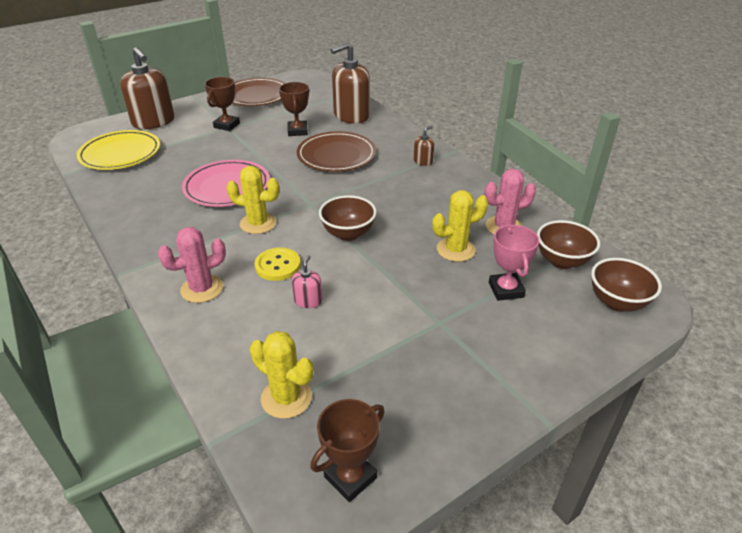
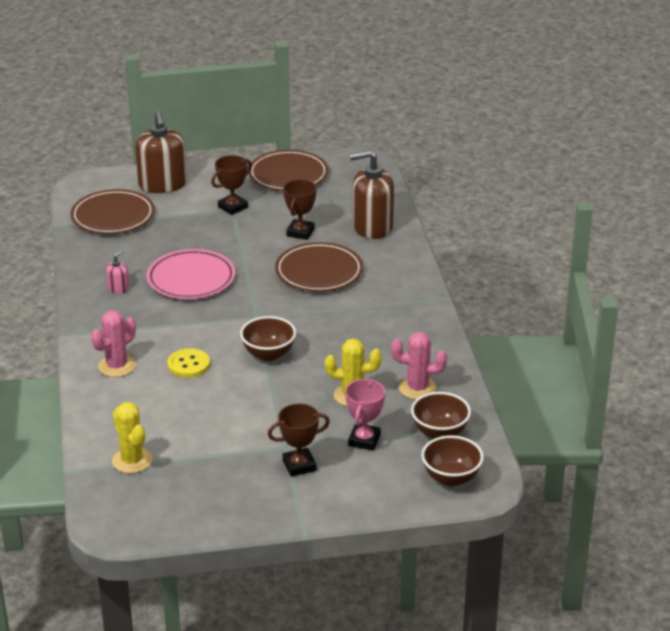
camera: 25 degrees right, 5 degrees down
(120, 154) = (113, 216): yellow plate -> brown plate
(202, 289) = (117, 366): pink cactus -> pink cactus turned 45 degrees counterclockwise
(258, 223) = (196, 322): yellow cactus -> none
(308, 300) = (194, 400): pink soap dispenser -> pink soap dispenser (118, 288)
(350, 477) = (143, 518): brown trophy -> brown trophy (299, 465)
(423, 161) = (402, 301): brown soap dispenser -> none

